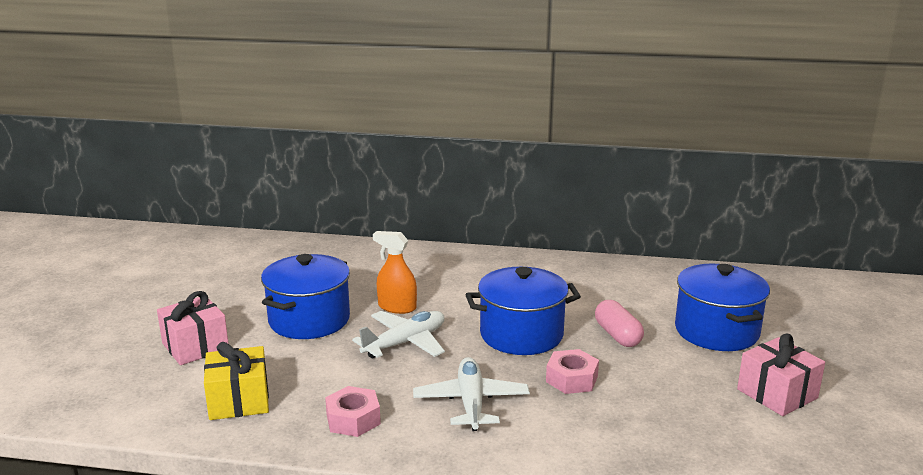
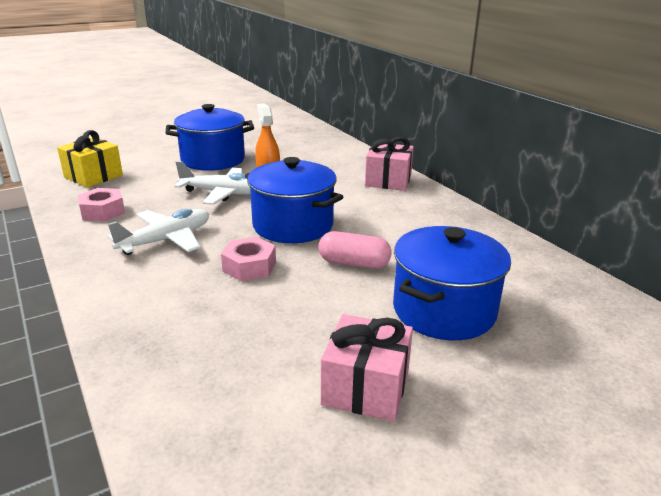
camera: 50 degrees right, 5 degrees up
(195, 346) = (143, 147): pink gift -> pink gift (388, 180)
(617, 335) = (354, 263): pink capsule -> pink capsule turned 75 degrees clockwise

